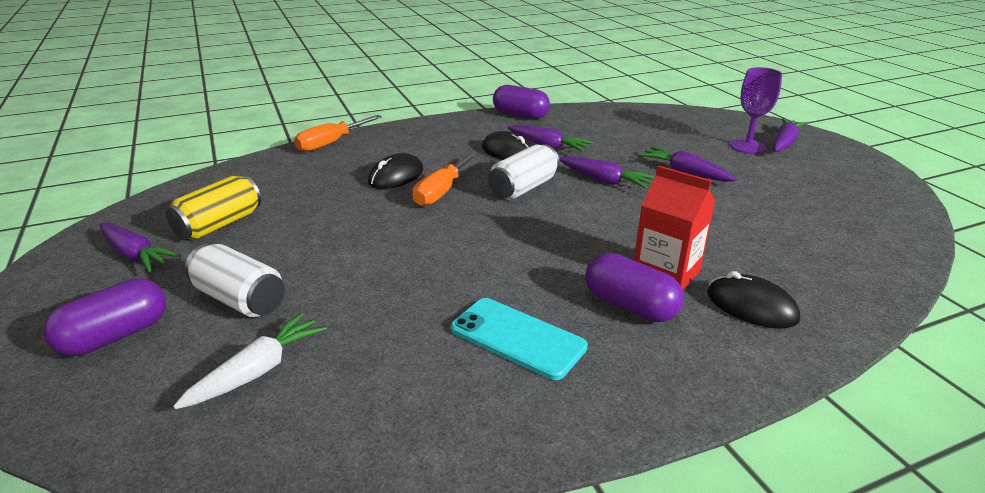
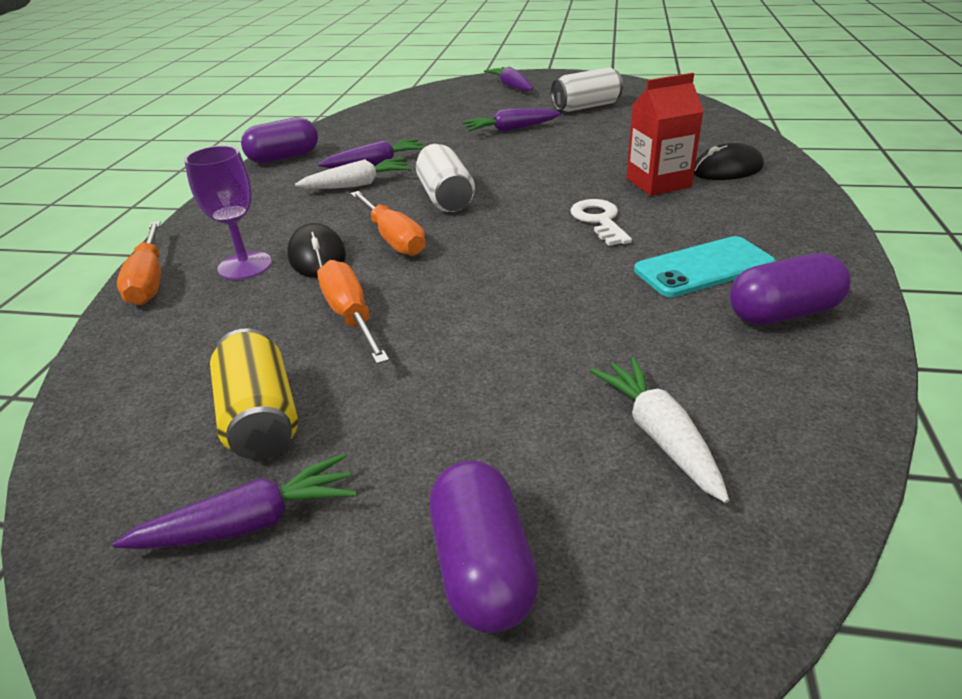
camera: 55 degrees left, 5 degrees up
(240, 299) = (489, 426): white can -> white can (586, 107)
(333, 213) = (351, 316): none -> orange screwdriver
(508, 152) = (358, 184): black mouse -> white carrot
(554, 263) = (599, 220): none -> white key
(604, 180) = (481, 161): purple carrot -> none
(630, 306) = (693, 209): purple capsule -> purple capsule (783, 313)
(747, 146) = (499, 98): purple goblet -> purple goblet (245, 266)

